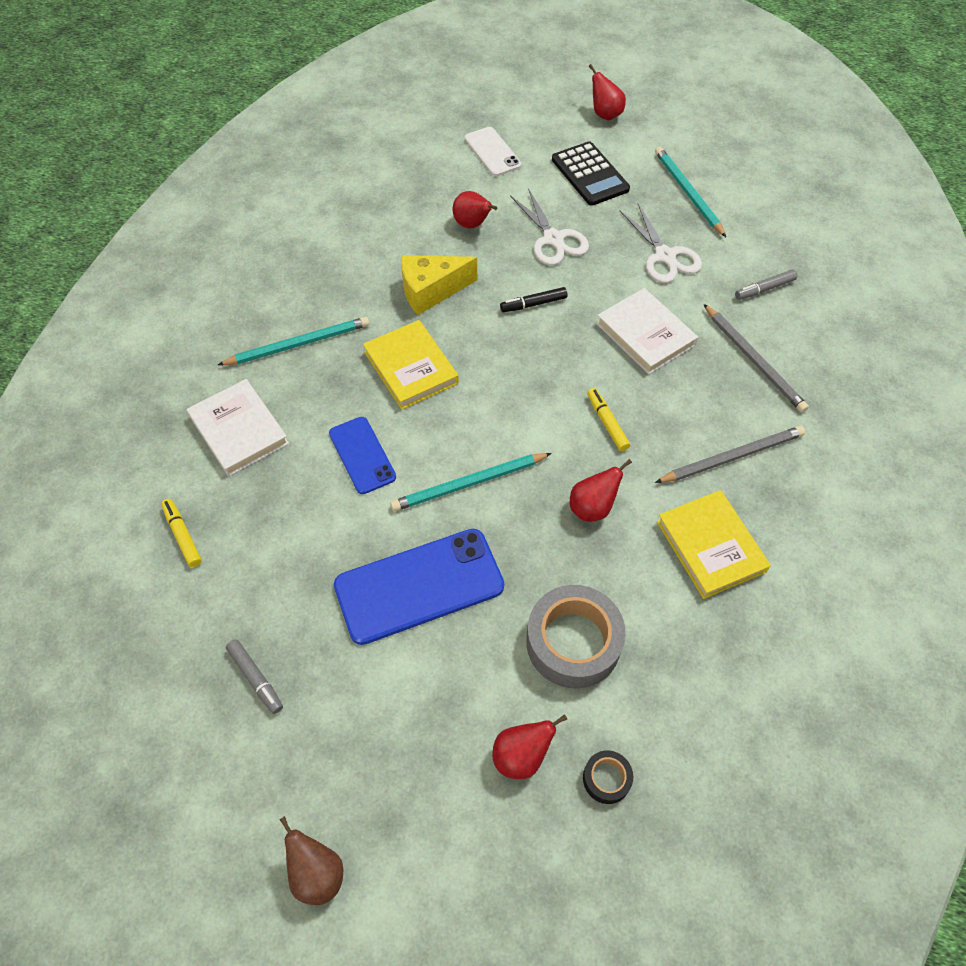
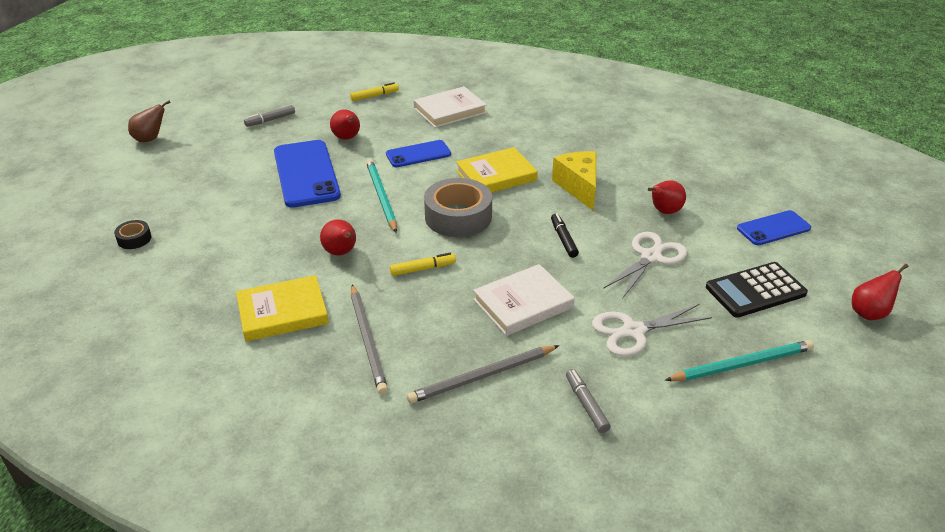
camera: 95 degrees right, 20 degrees down
(298, 344) = (524, 130): turquoise pencil -> none
(492, 152) = (773, 228): white phone -> blue phone
(521, 756) = (170, 207): red pear -> red pear (347, 138)
(553, 239) = (650, 257): white scissors -> white scissors turned 150 degrees clockwise
(573, 642) = (235, 233): grey tape -> grey tape (458, 217)

